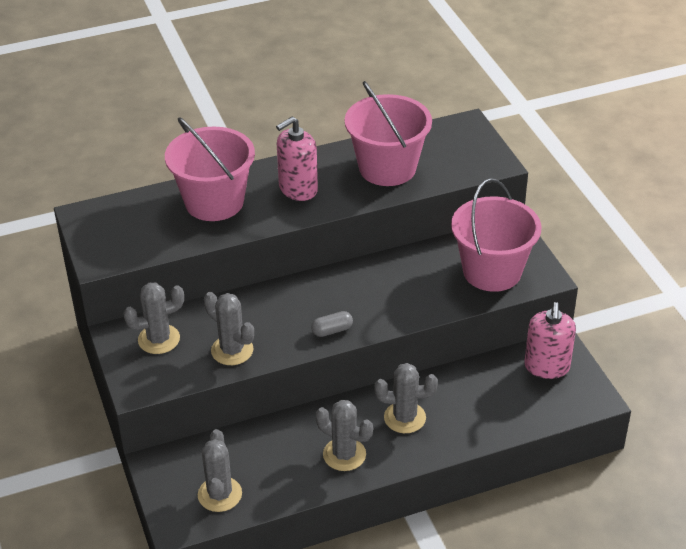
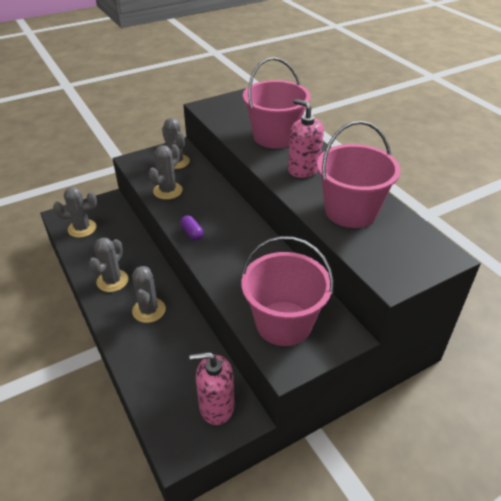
camera: 80 degrees right, 0 degrees up
(332, 330) = (192, 233): grey capsule -> purple capsule

